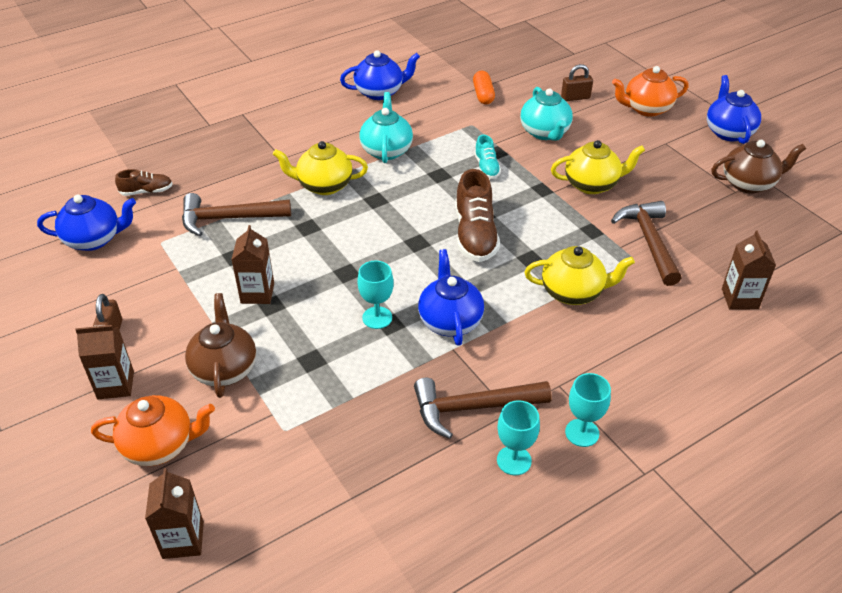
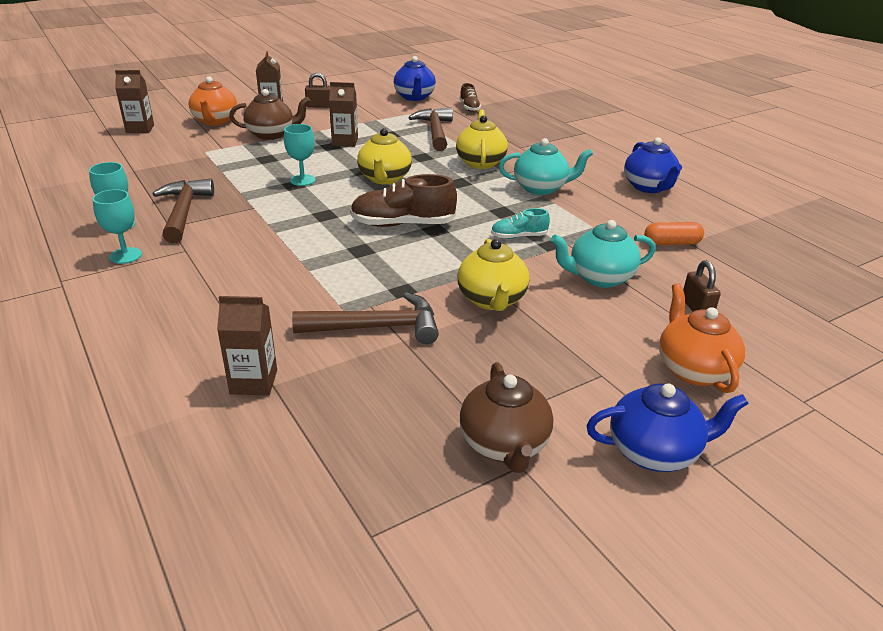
camera: 90 degrees right, 10 degrees down
(450, 321) = (287, 207): blue teapot -> none
(573, 292) = (303, 269): yellow teapot -> yellow teapot (384, 178)

